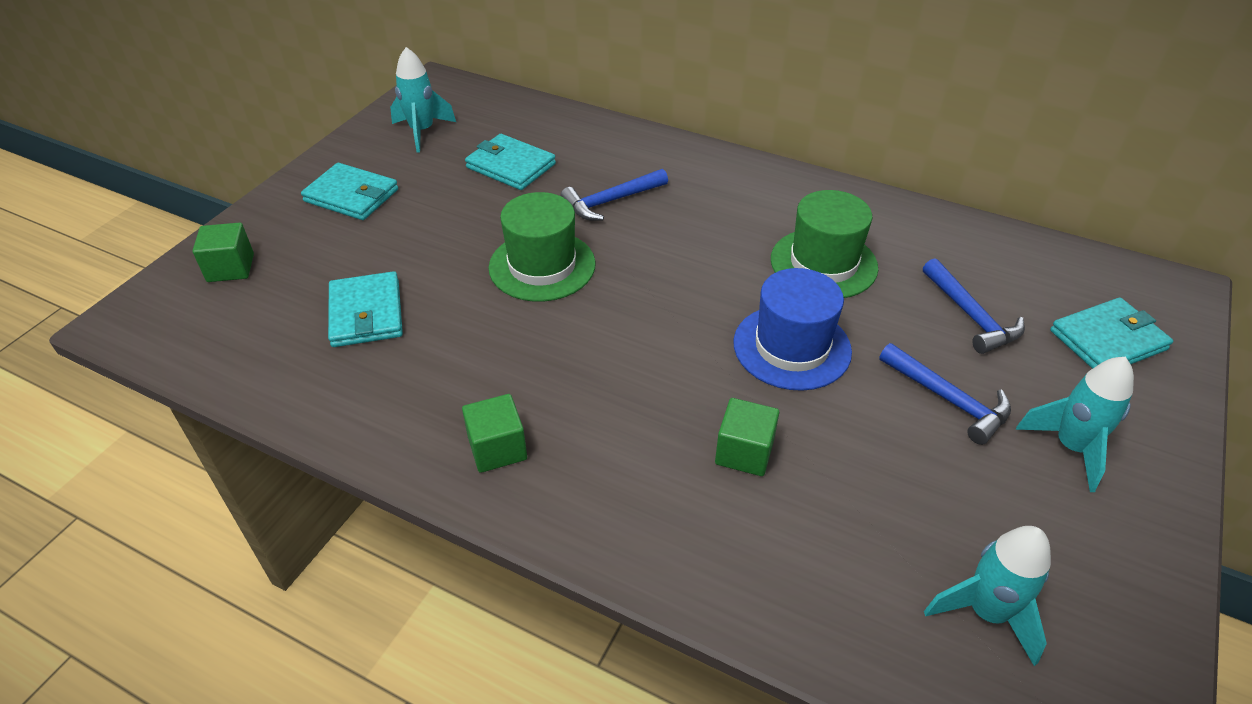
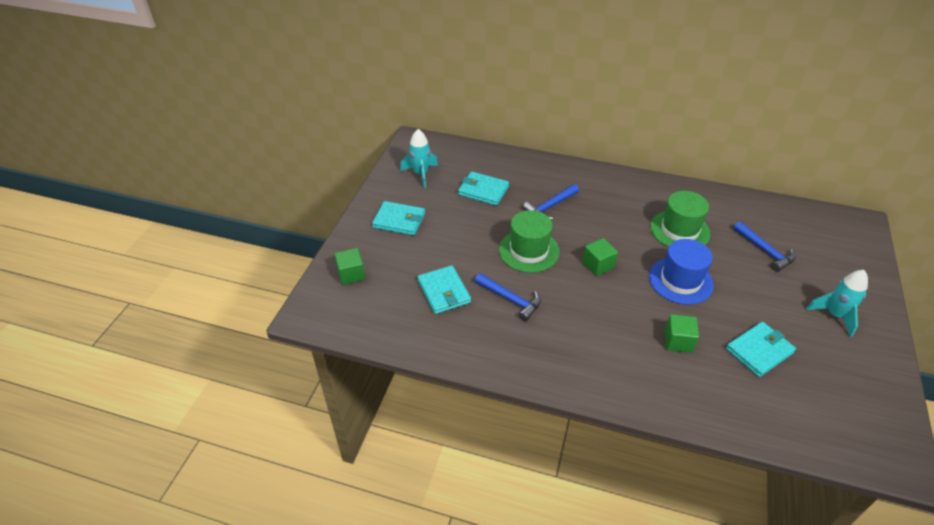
camera: 10 degrees left, 0 degrees up
(497, 448) = (551, 358): green cube -> green cube (598, 265)
(948, 399) = (768, 299): blue hammer -> blue hammer (510, 299)
(986, 613) = (820, 404): turquoise rocket -> none
(1108, 340) = (836, 255): turquoise wallet -> turquoise wallet (759, 351)

